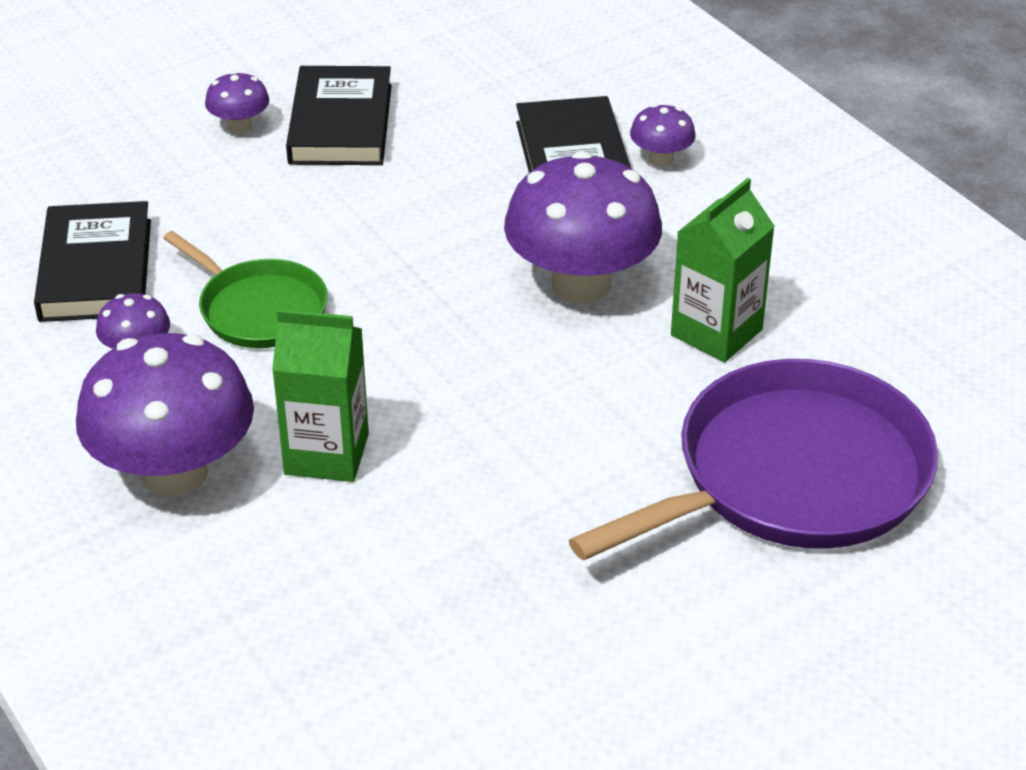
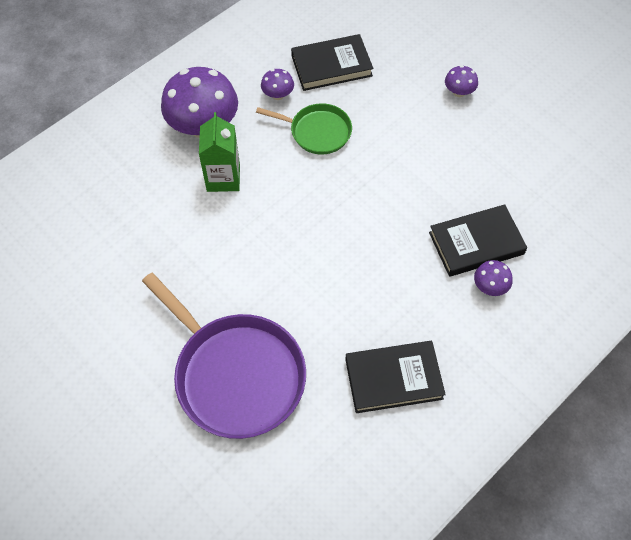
camera: 80 degrees right, 20 degrees up
(259, 309) = (317, 132): green pan -> green pan turned 105 degrees counterclockwise
(341, 124) = (474, 133): black book -> black book (393, 379)
(581, 284) = (367, 261): purple mushroom -> none
(716, 332) = (341, 330): green carton -> none

